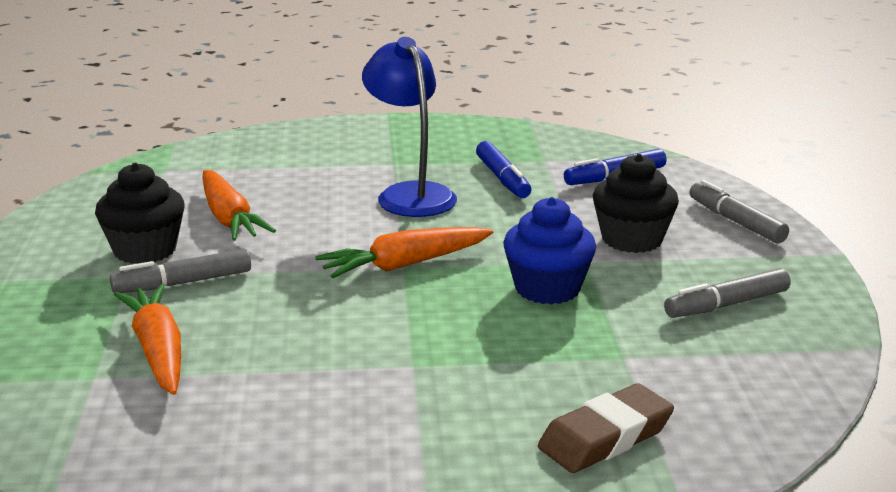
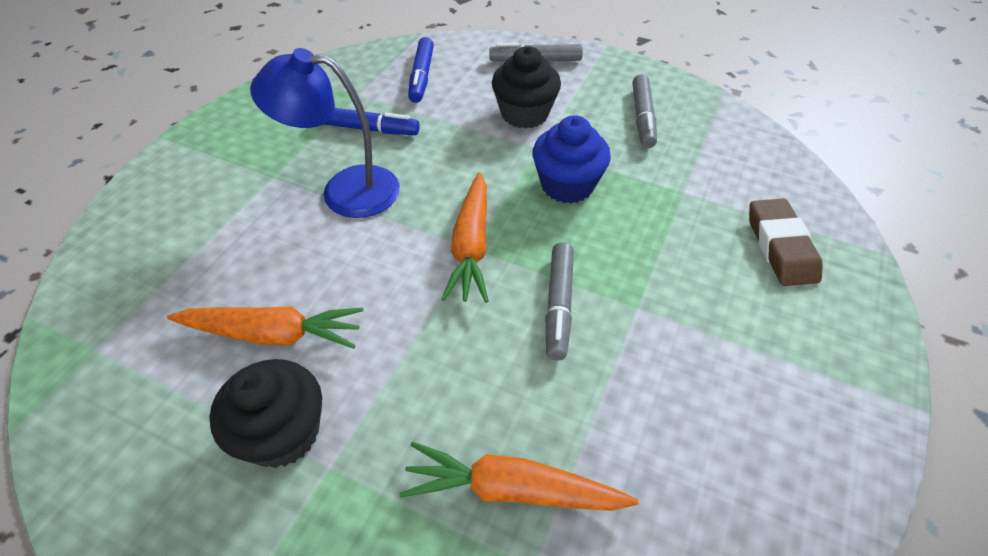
camera: 60 degrees left, 25 degrees up
(183, 283) = (385, 421): grey marker -> grey marker (558, 305)

